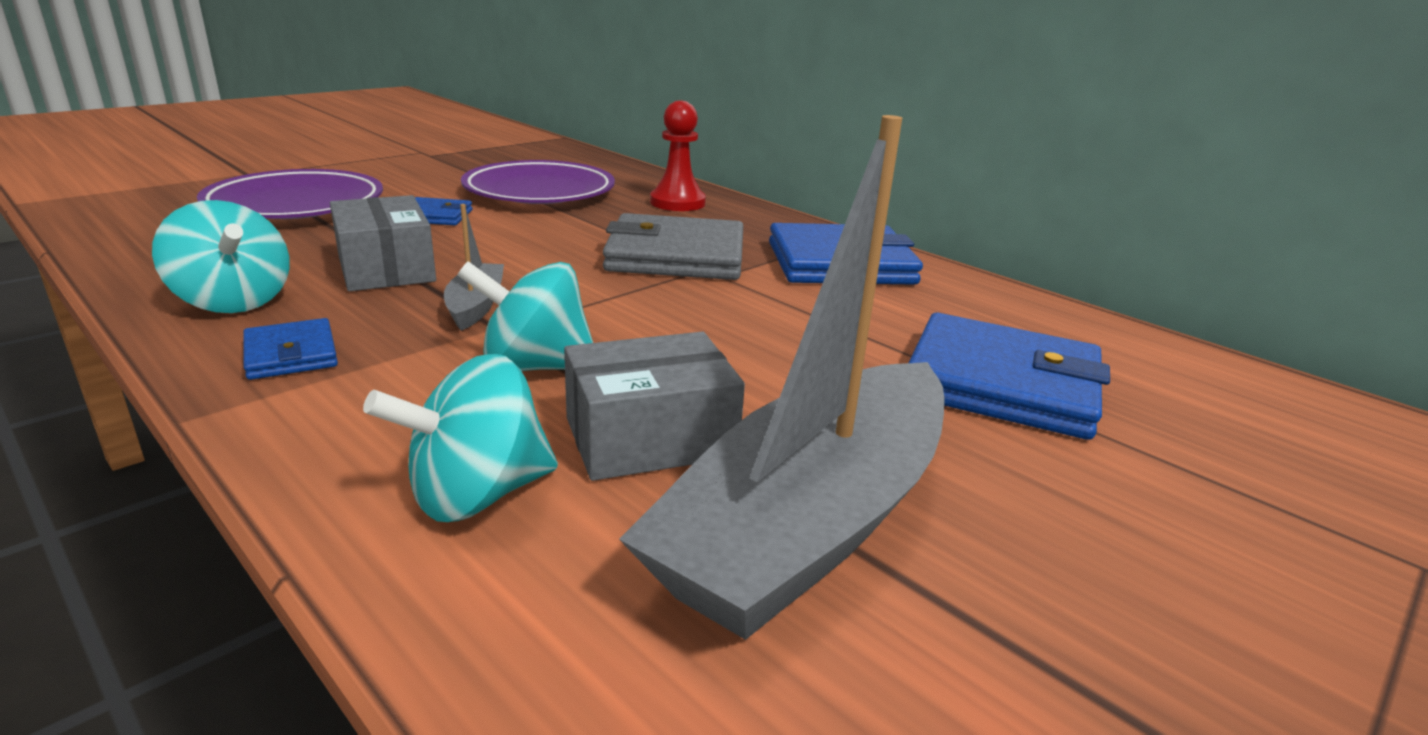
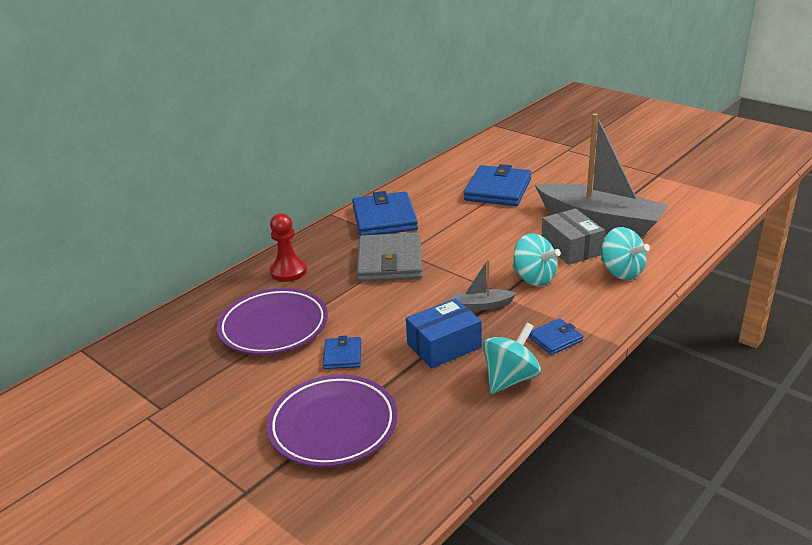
camera: 90 degrees left, 5 degrees up
(386, 268) = (444, 346): grey box -> blue box
(534, 367) = (534, 278): turquoise spinning top -> turquoise spinning top turned 45 degrees counterclockwise

